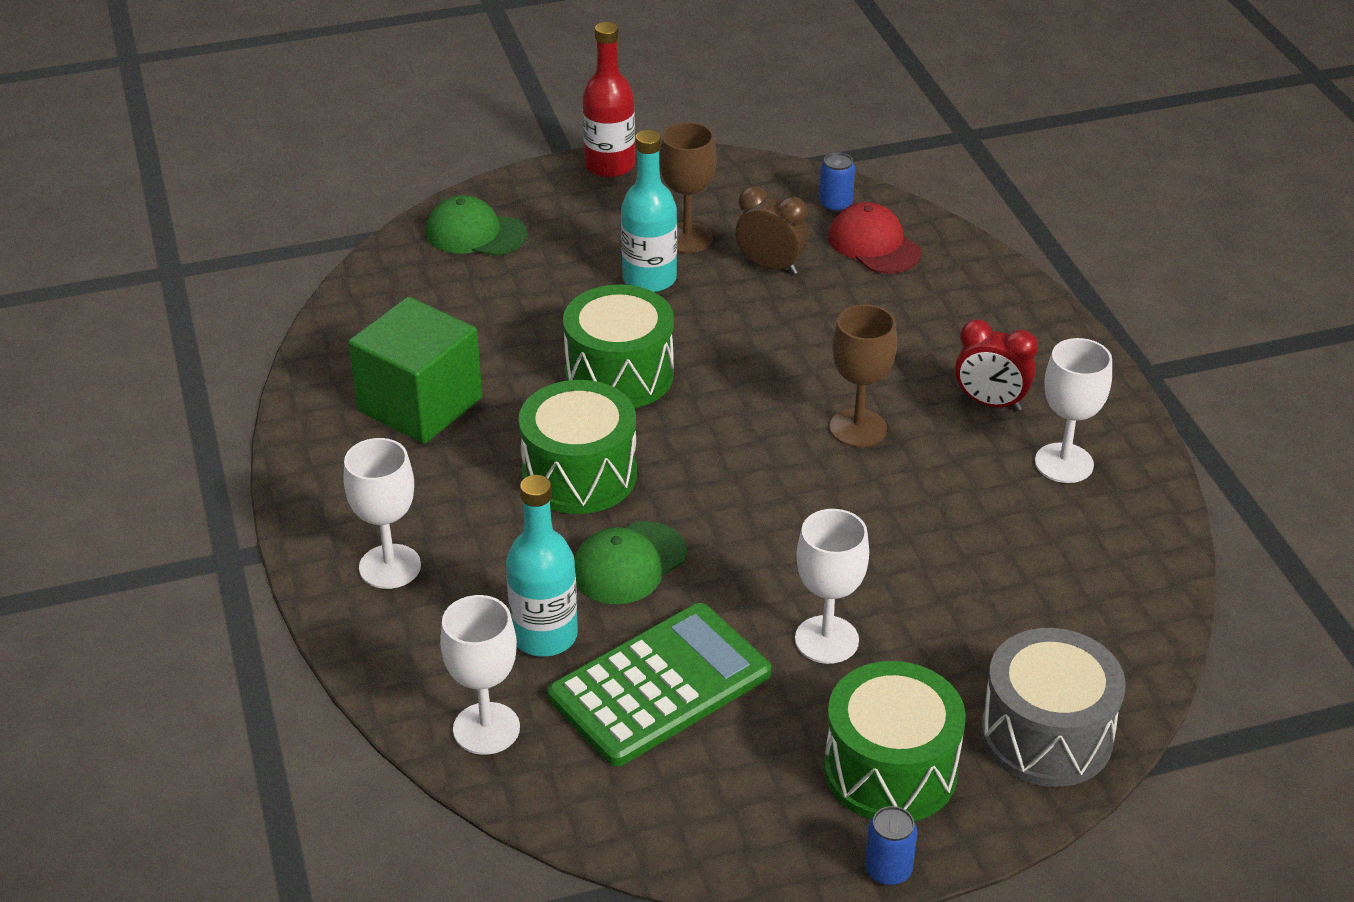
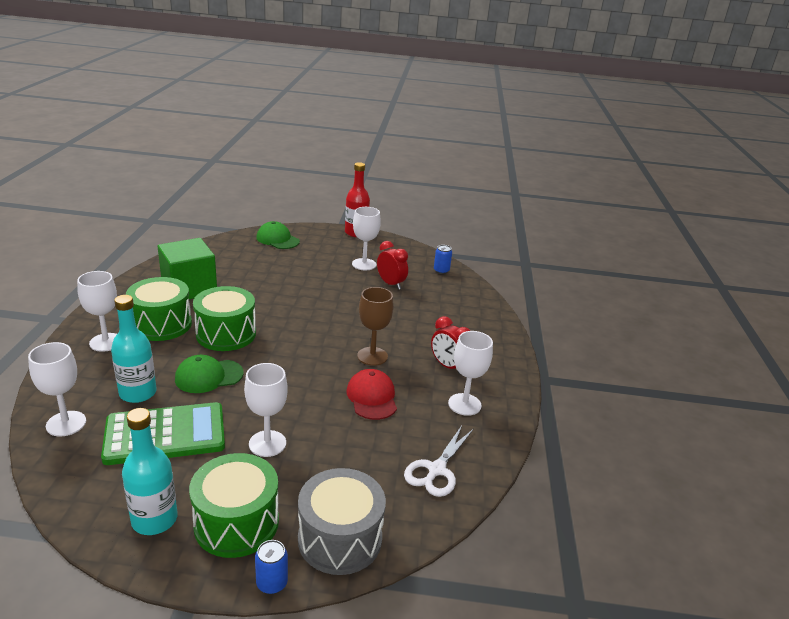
camera: 20 degrees right, 10 degrees down
(619, 374) = (284, 303): green drum -> green drum (161, 324)
(649, 279) = (333, 273): turquoise bottle -> turquoise bottle (154, 519)
(687, 238) = (364, 264): brown goblet -> white goblet
(770, 266) = (391, 284): brown clock -> red clock
(874, 244) = (446, 289): red cap -> red cap (372, 397)
(888, 870) = (181, 579): blue can -> blue can (272, 583)
(1100, 586) = (436, 470): none -> white scissors

